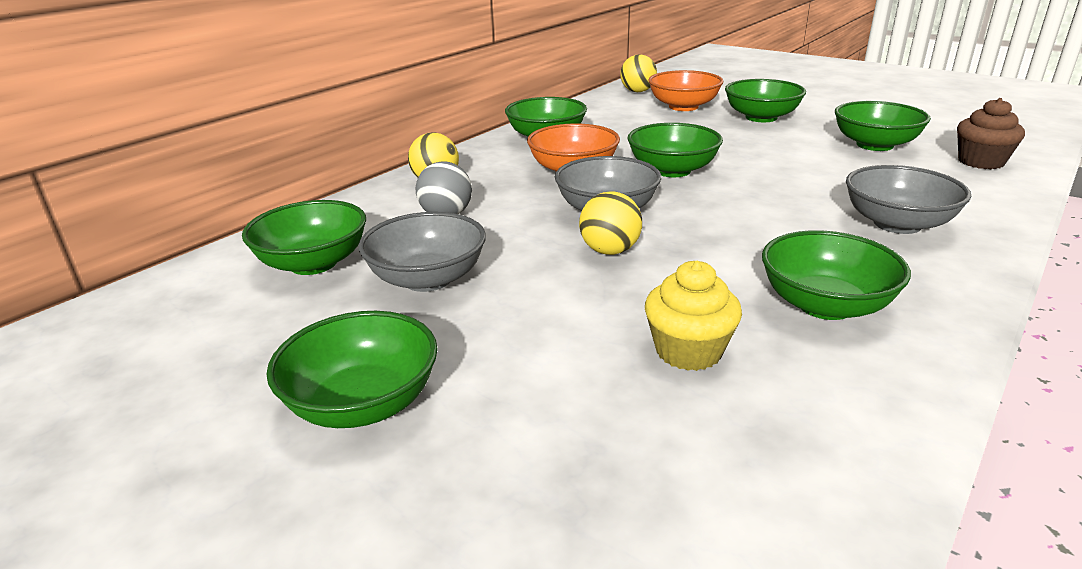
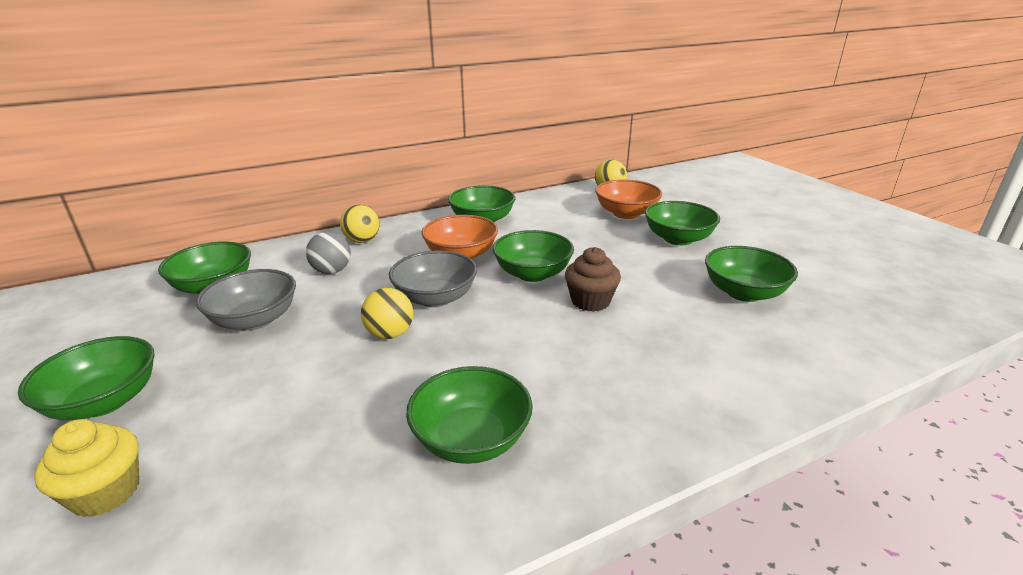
camera: 25 degrees right, 0 degrees up
(688, 351) = (322, 440): yellow cupcake -> yellow cupcake (106, 492)
(897, 224) = (645, 381): grey bowl -> none
(981, 162) = (828, 339): brown cupcake -> brown cupcake (590, 301)

